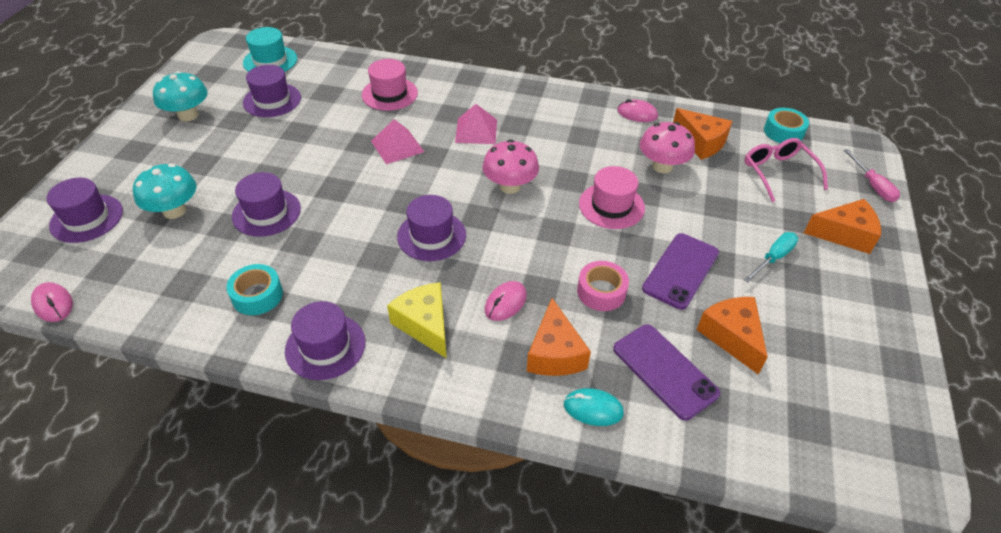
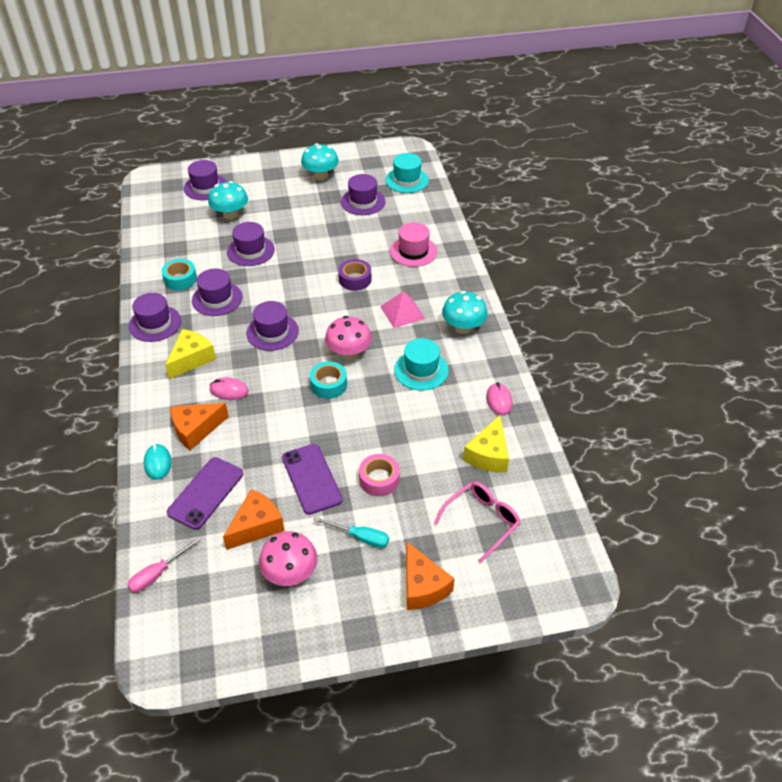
camera: 65 degrees right, 0 degrees up
(53, 304) = (138, 210): pink mouse -> none
(330, 269) = (217, 299): none -> purple hat
(397, 146) = (355, 279): pink pyramid -> purple tape
(528, 101) = (463, 327): none -> turquoise mushroom
(568, 146) = (421, 370): none -> turquoise hat
(601, 292) = (265, 438): pink tape -> pink tape (379, 479)
(611, 206) = (363, 417): pink hat -> none
(662, 166) = (435, 436): pink mushroom -> pink mushroom (290, 573)
(680, 270) = (311, 478): purple phone -> purple phone turned 60 degrees clockwise
(701, 142) = (488, 455): orange cheese -> yellow cheese
(783, 132) = (552, 514): turquoise tape -> turquoise tape (328, 384)
(872, 186) = (513, 602): pink screwdriver -> pink screwdriver (157, 574)

